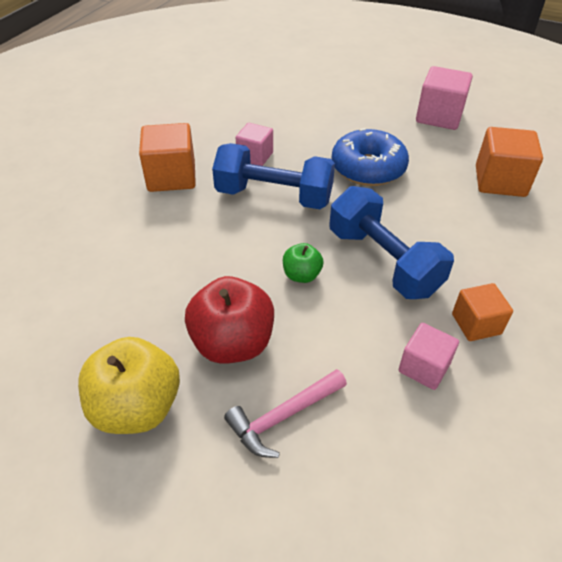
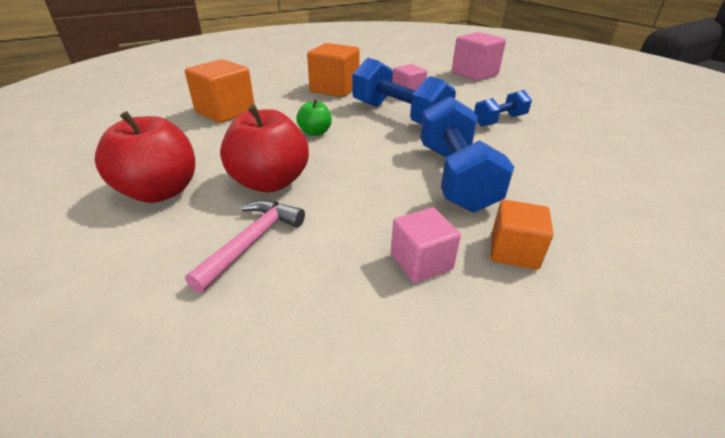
camera: 30 degrees right, 10 degrees down
(137, 407) = (160, 191): yellow apple -> red apple
(283, 417) = (252, 241): pink hammer -> pink hammer turned 120 degrees clockwise
(301, 275) = (371, 163): green apple -> green apple (315, 132)
(368, 168) = (499, 120): blue donut -> blue dumbbell
(439, 116) = (602, 108): pink cube -> pink cube (474, 74)
(500, 181) = (637, 161): orange cube -> orange cube (225, 112)

